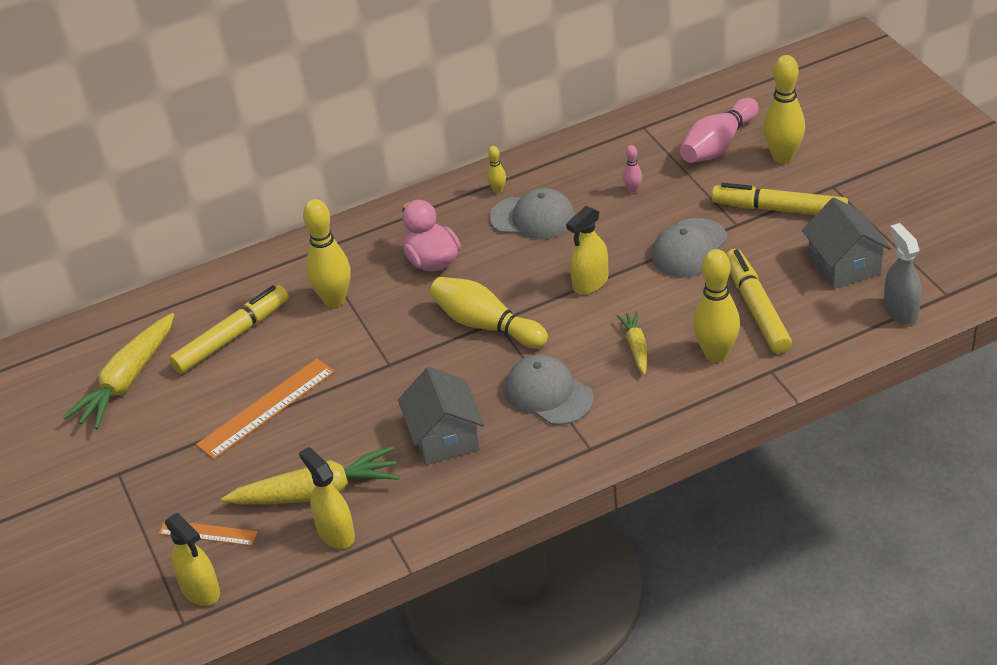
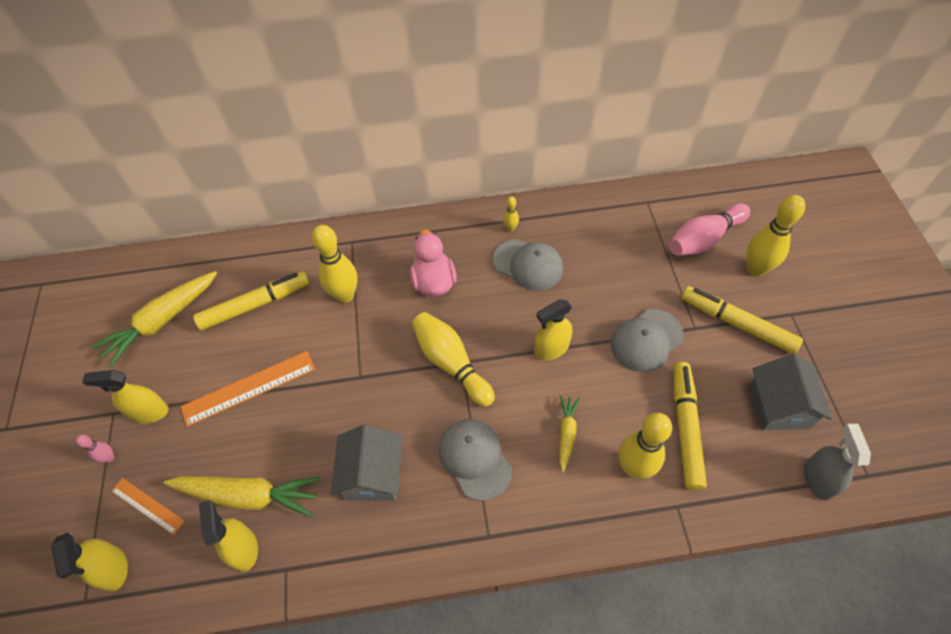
camera: 15 degrees right, 15 degrees up
(161, 460) = (149, 412): none -> yellow spray bottle
(633, 190) = (618, 263): pink bowling pin -> pink bowling pin (109, 457)

